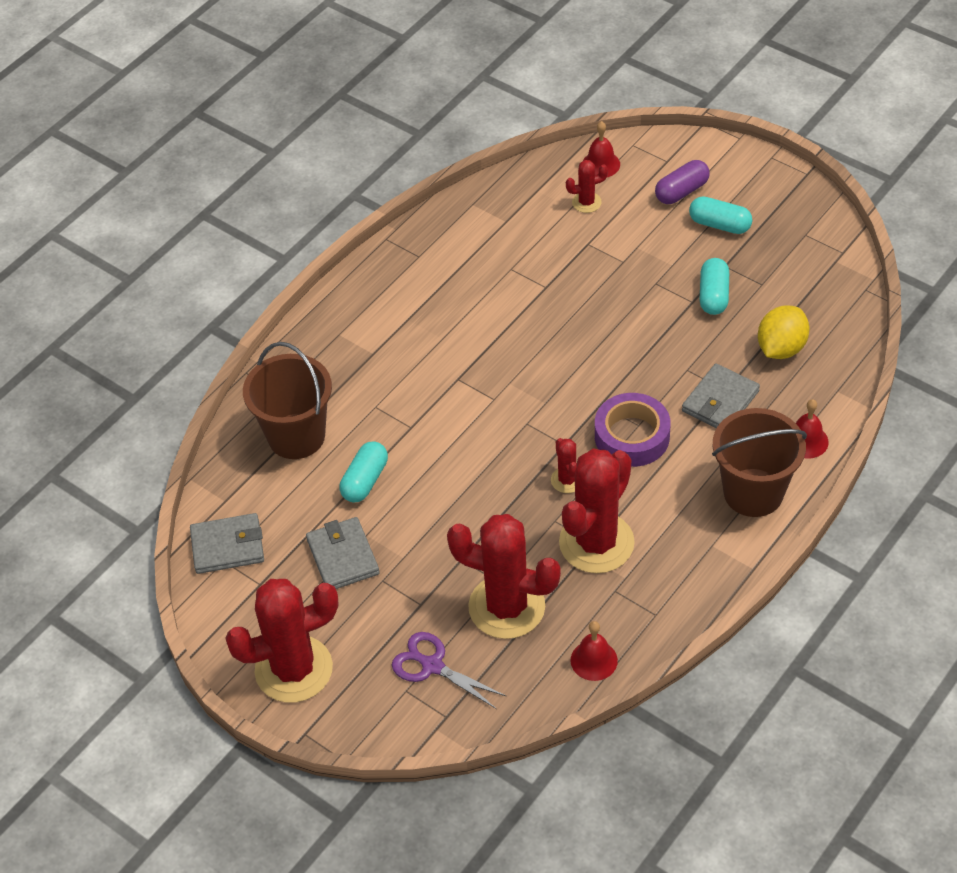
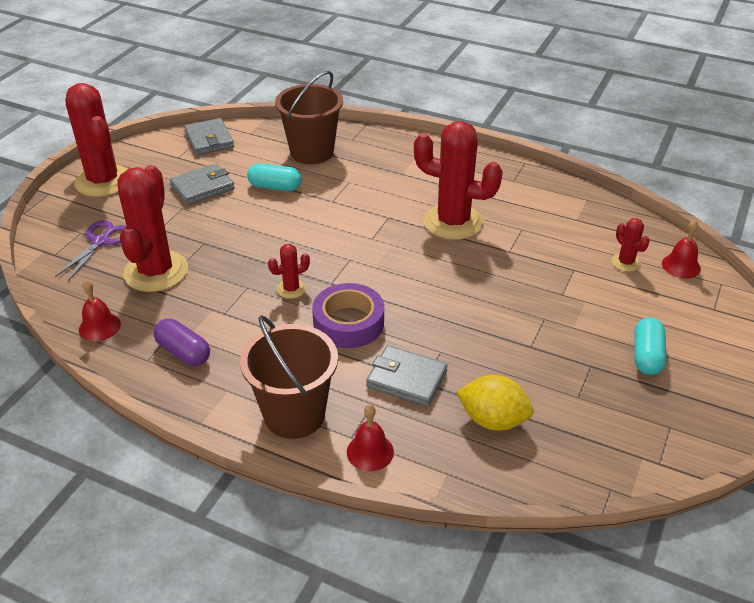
camera: 75 degrees right, 10 degrees down
(596, 543) = (224, 314): red cactus -> red cactus (453, 222)
(681, 191) = (677, 323): purple capsule -> purple capsule (183, 352)
(713, 295) = (545, 361): turquoise capsule -> none

